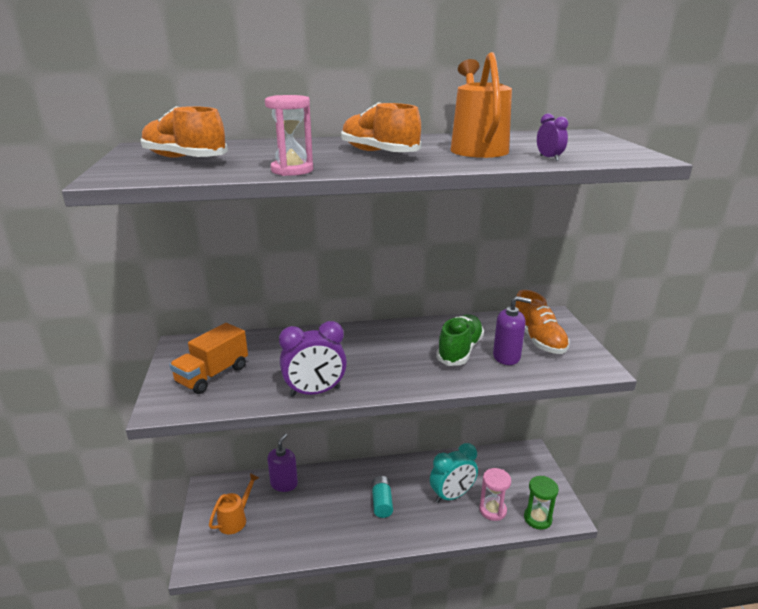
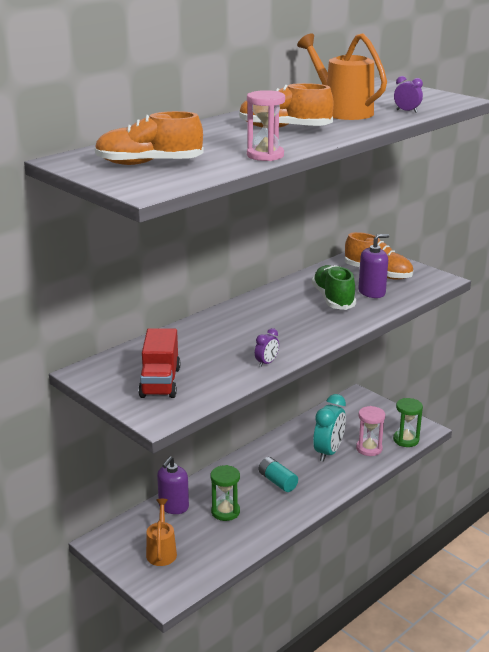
camera: 35 degrees left, 0 degrees up
(212, 375) = (160, 382): orange truck -> red truck
(284, 484) = (173, 506): purple soap dispenser -> purple soap dispenser turned 135 degrees counterclockwise
(314, 509) = (225, 512): none -> green hourglass
(315, 392) = (266, 363): purple clock -> purple clock, size x0.48

